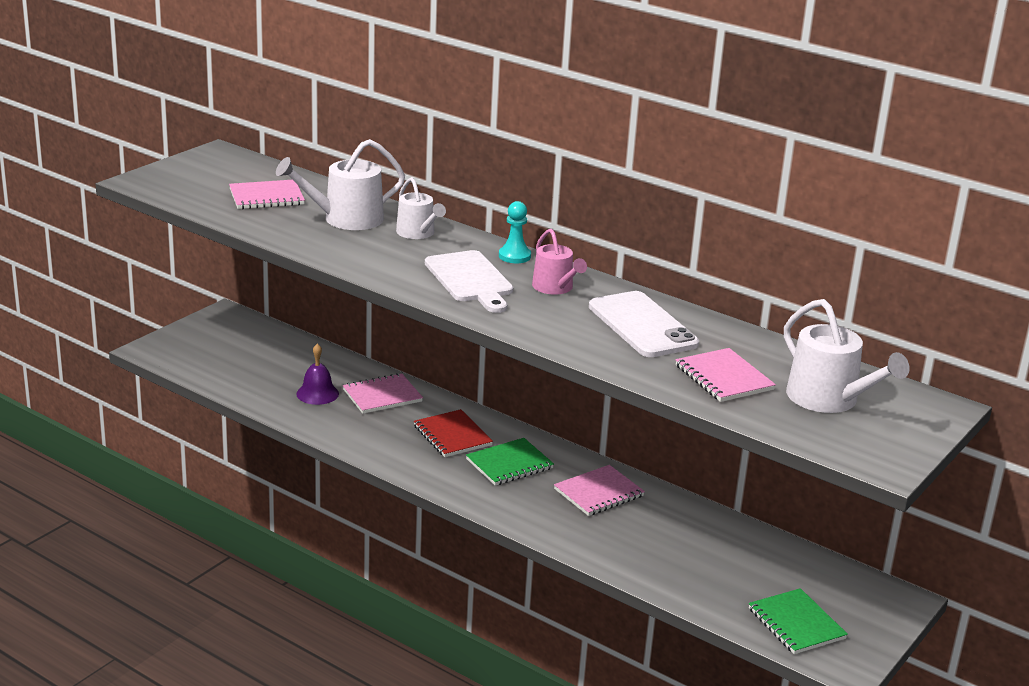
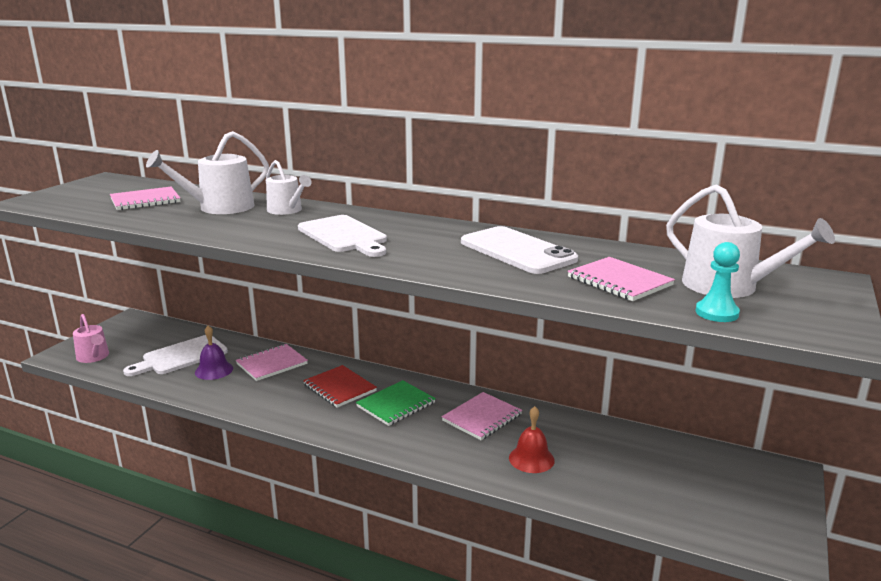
camera: 10 degrees left, 5 degrees down
(282, 371) = (181, 356): none -> white cutting board
(514, 256) = (378, 216): turquoise pawn -> turquoise pawn (716, 313)
(555, 288) = (424, 233): pink watering can -> pink watering can (94, 357)
(634, 543) = (531, 459): none -> red bell
(796, 624) = (714, 514): green notebook -> none

